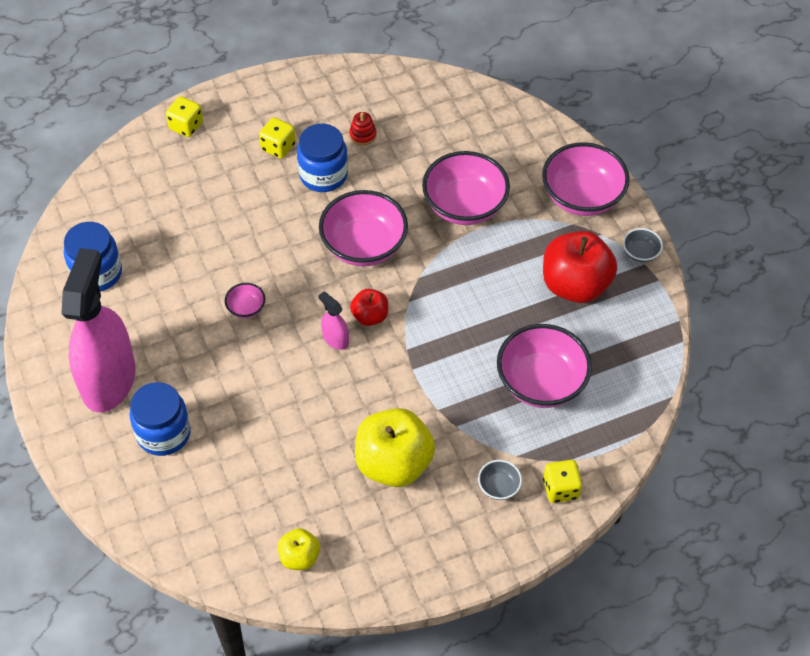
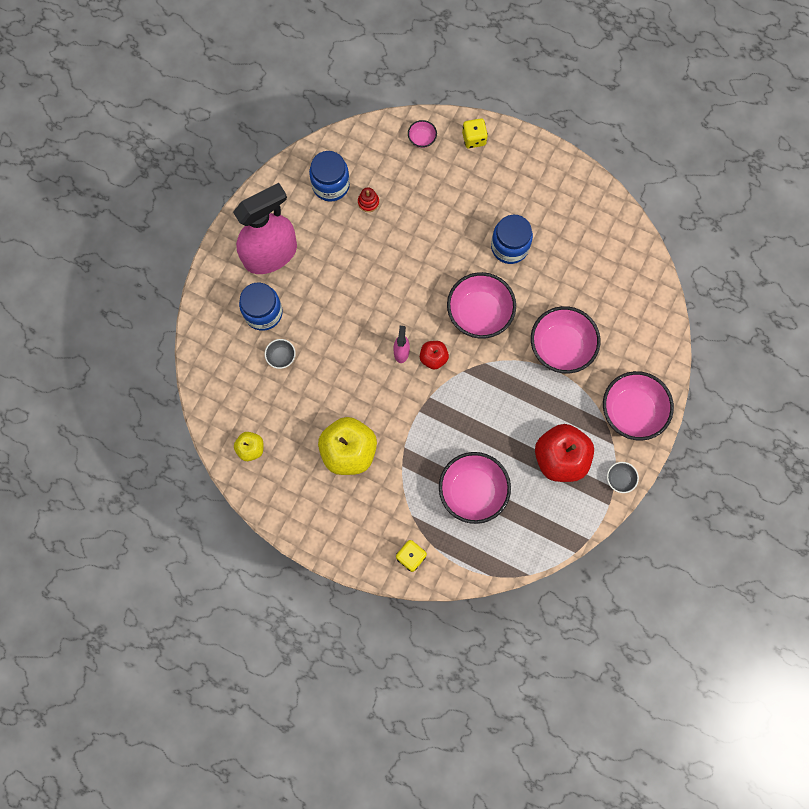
camera: 50 degrees right, 20 degrees up
(246, 308) = (379, 285): pink bowl -> pink bowl (422, 139)
(278, 147) = (506, 203): yellow dice -> none
(363, 135) = (560, 244): red stacking toy -> red stacking toy (368, 202)
(499, 487) = (383, 521): grey bowl -> grey bowl (281, 357)

